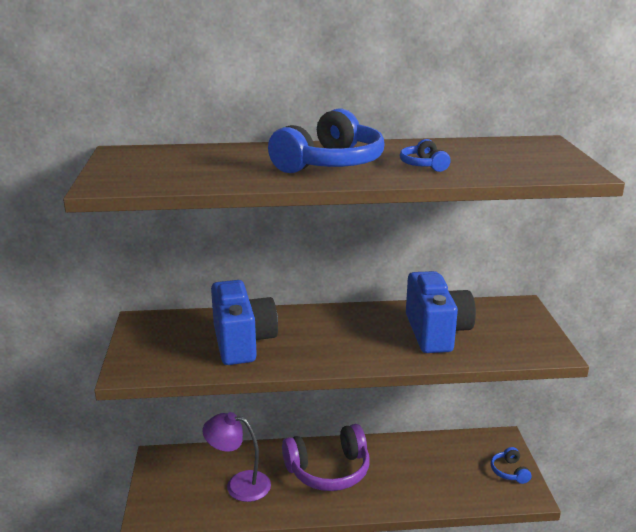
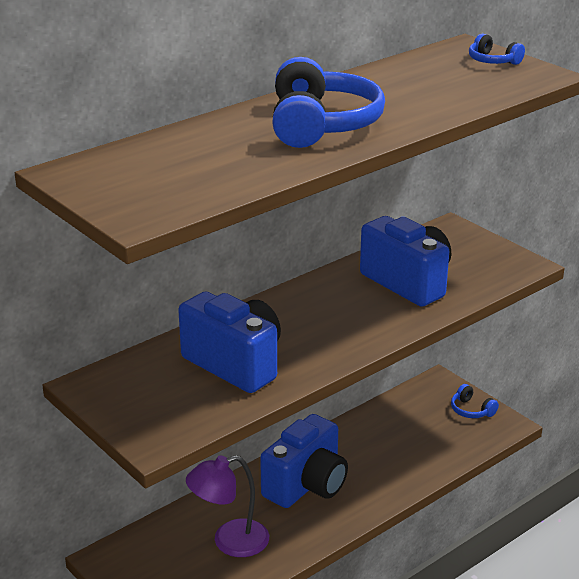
camera: 35 degrees left, 5 degrees up
(328, 470) = (306, 485): purple headphones -> blue camera
(424, 165) = (408, 102): blue headphones -> blue headphones (493, 61)

